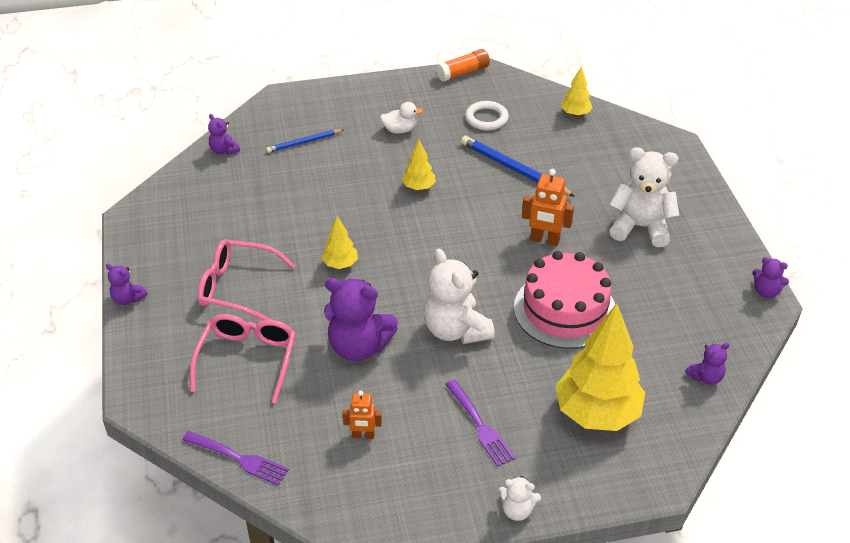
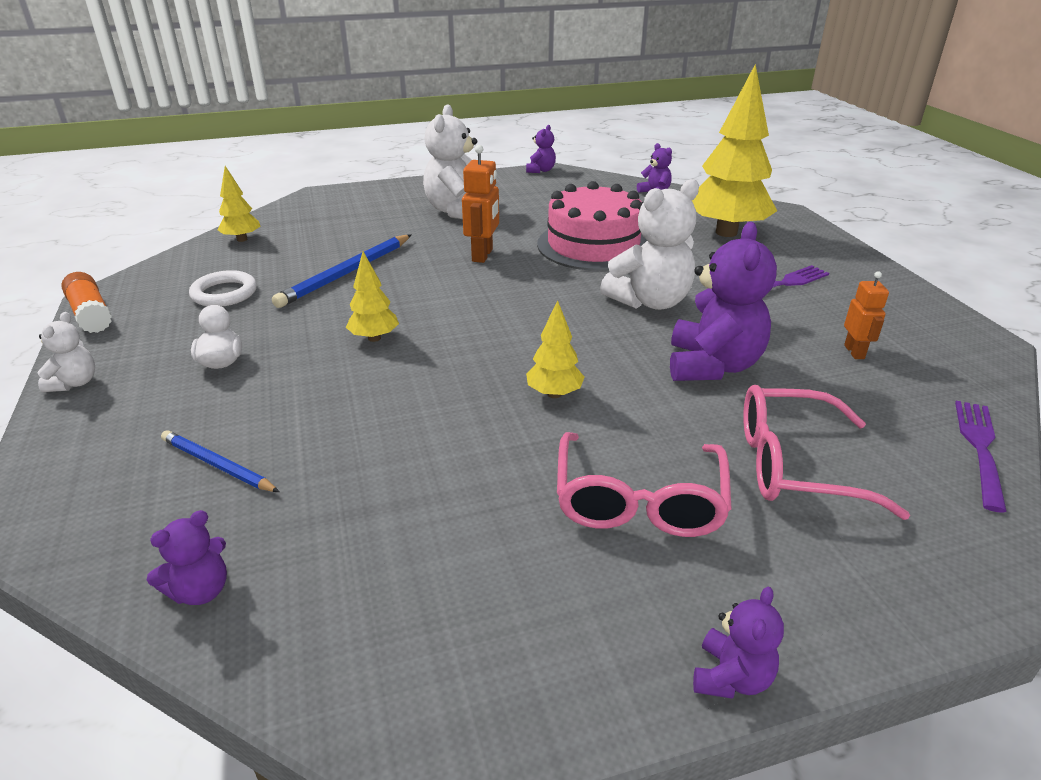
camera: 95 degrees left, 10 degrees down
(304, 142) = (217, 465): blue pencil -> blue pencil turned 150 degrees clockwise
(517, 510) = (871, 265): white teddy bear -> white teddy bear (74, 383)

